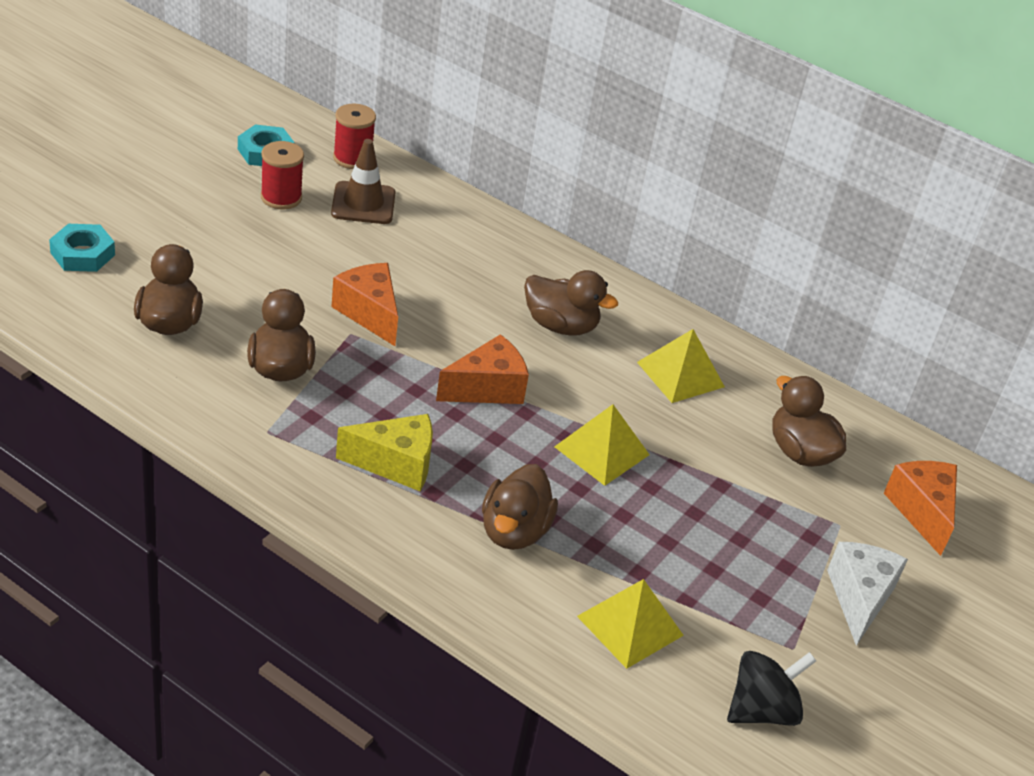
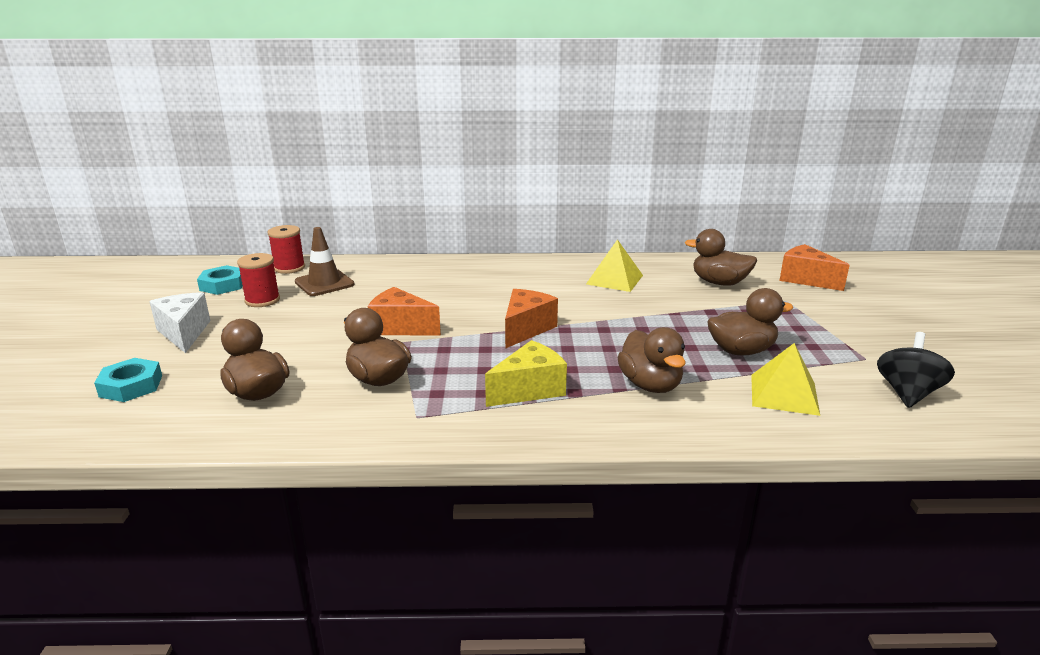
camera: 30 degrees left, 15 degrees down
(560, 325) = (522, 287): brown duck -> brown duck (741, 351)
(601, 450) = (631, 326): yellow pyramid -> none
(859, 598) = (848, 323): white cheese -> white cheese (184, 333)

